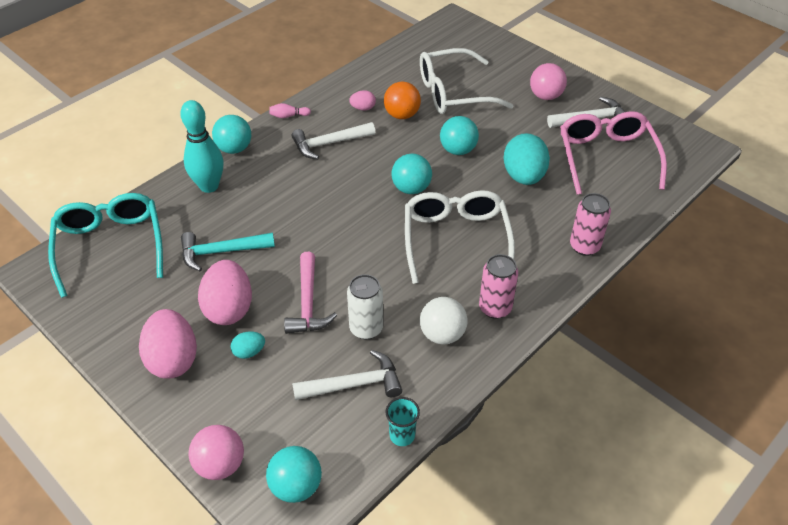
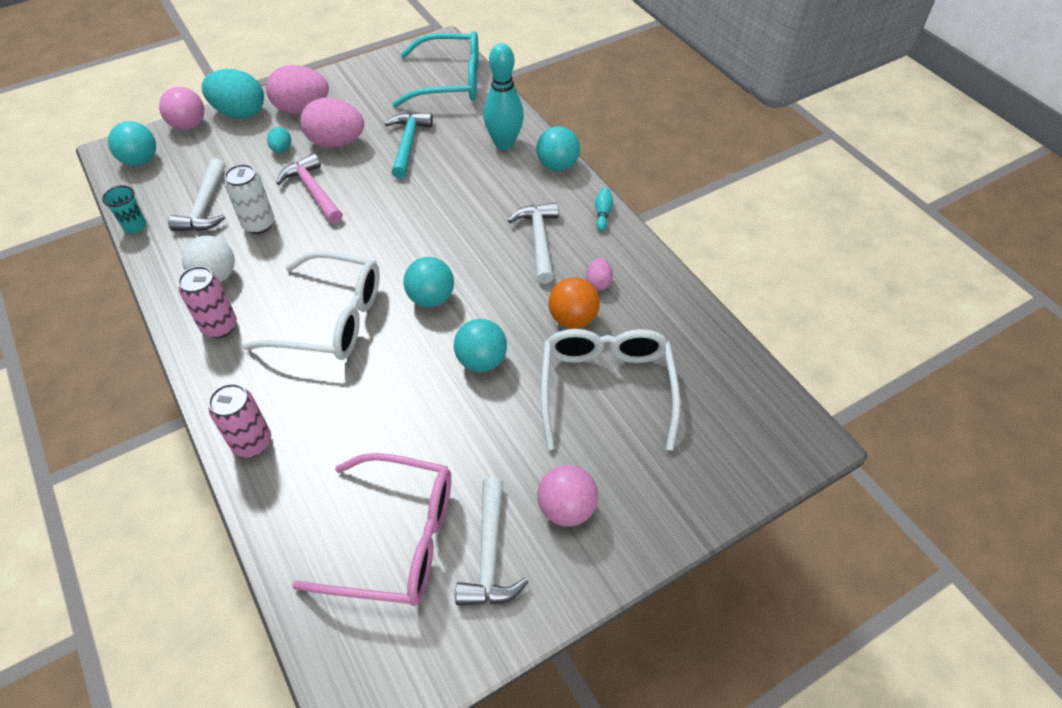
camera: 105 degrees right, 5 degrees up
(288, 116) = (602, 214): pink bowling pin -> turquoise bowling pin
(308, 302) = (313, 191): pink hammer -> pink hammer turned 45 degrees clockwise
(524, 176) = (402, 418): turquoise egg -> turquoise egg (240, 113)

